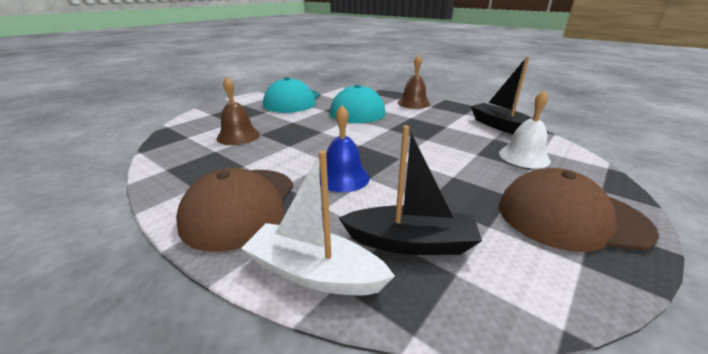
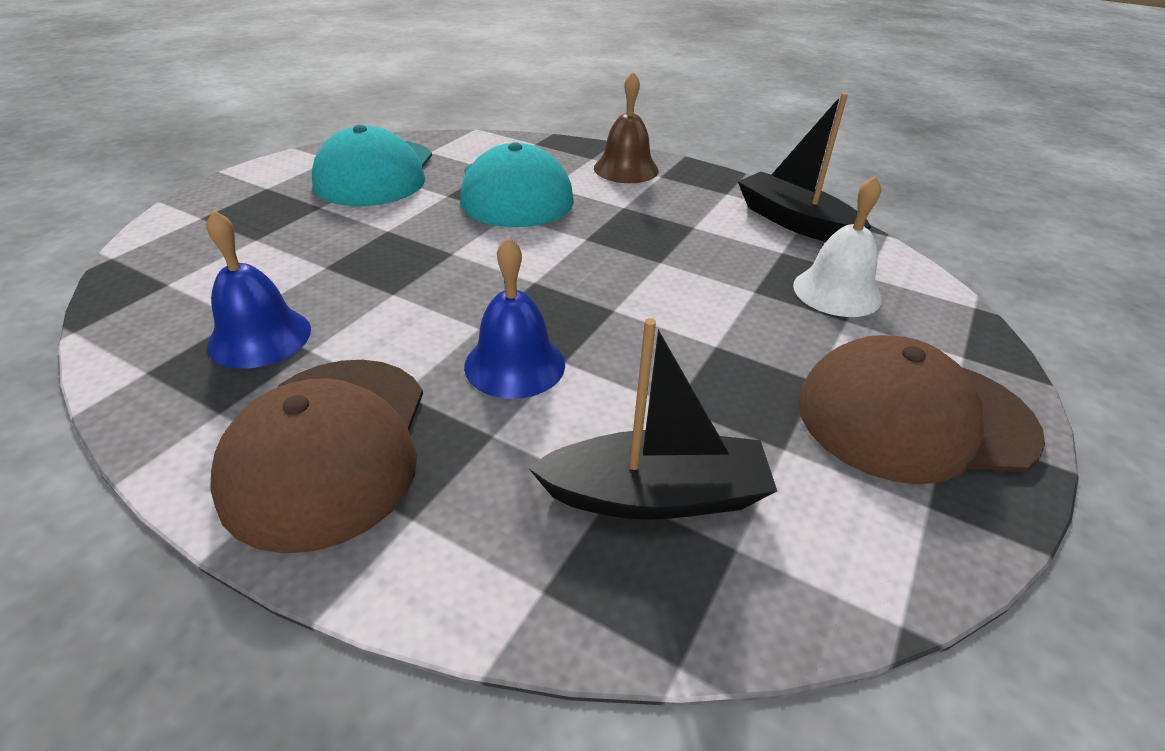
camera: 10 degrees left, 10 degrees up
(222, 159) = (259, 337): none -> blue bell
(238, 136) = (279, 275): brown bell -> none
(315, 273) = (499, 574): white boat -> none

